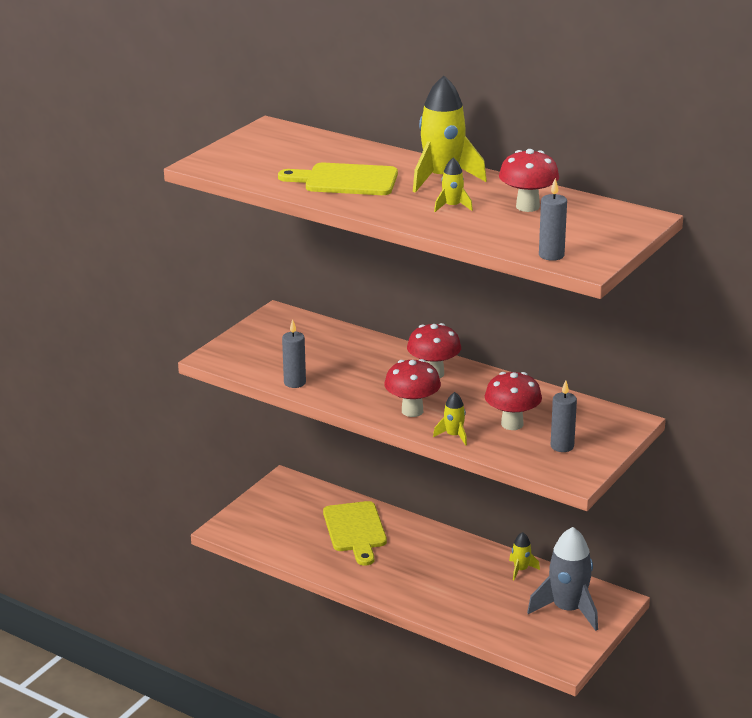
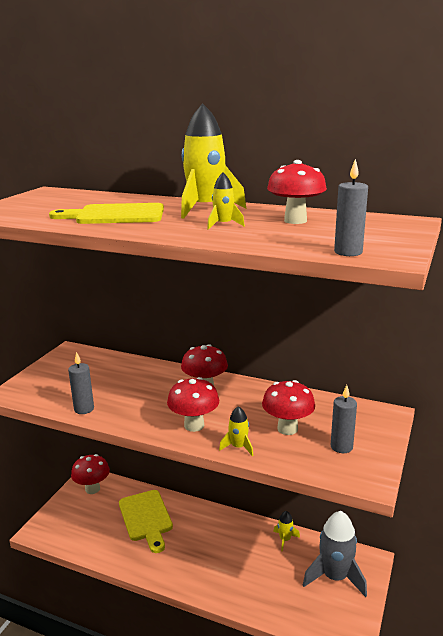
camera: 10 degrees left, 5 degrees down
(291, 493) = (92, 489): none -> red mushroom

